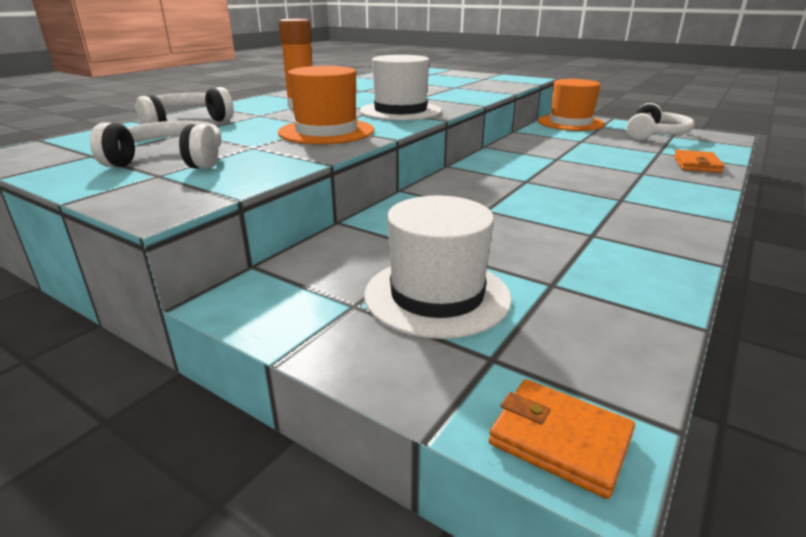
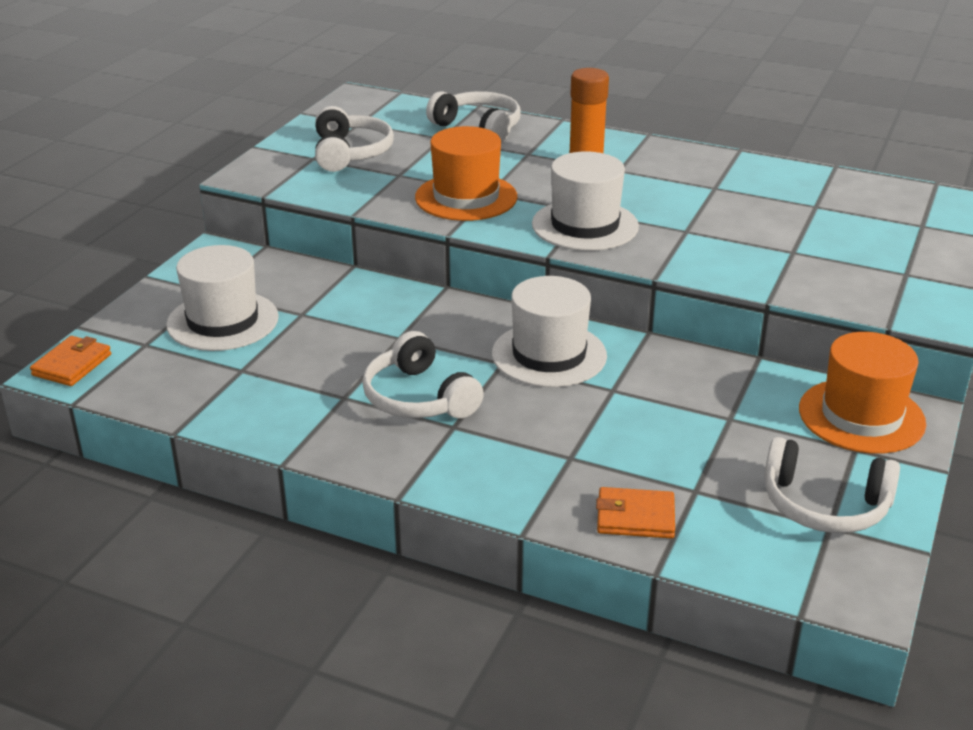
camera: 80 degrees right, 5 degrees up
(513, 169) = (549, 355): none -> white hat
(583, 208) = (419, 398): none -> white headphones

